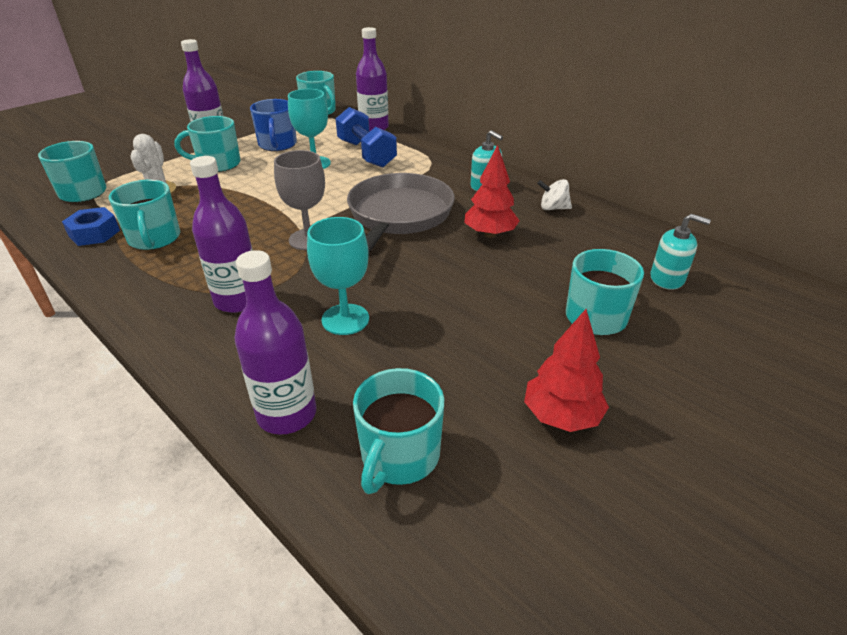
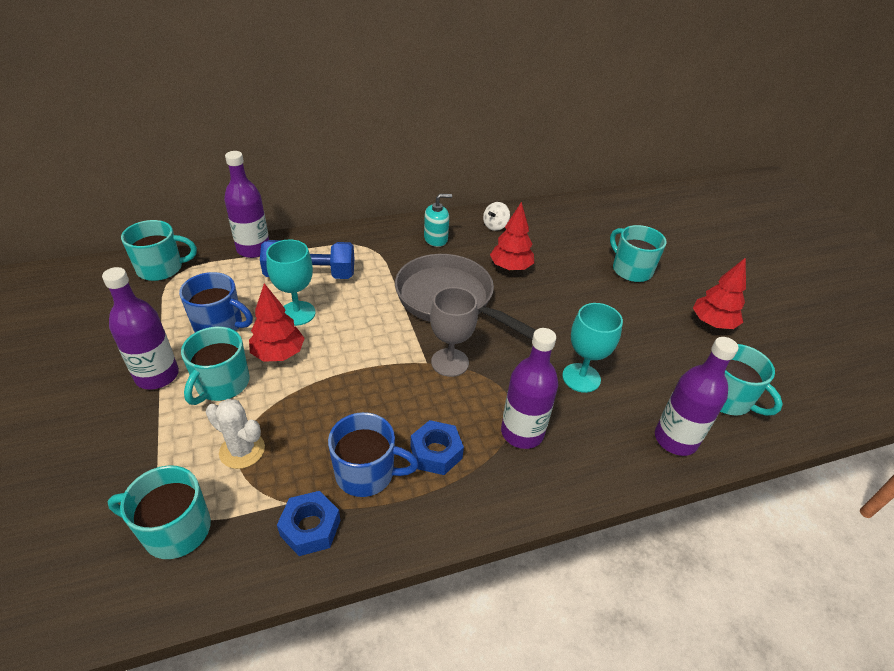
camera: 65 degrees left, 5 degrees up
(154, 239) = (367, 473): turquoise mug -> blue mug
(190, 262) = (436, 452): none -> blue nut
(263, 171) = (278, 354): none -> red tree
(667, 279) = (607, 227): turquoise soap dispenser -> none

